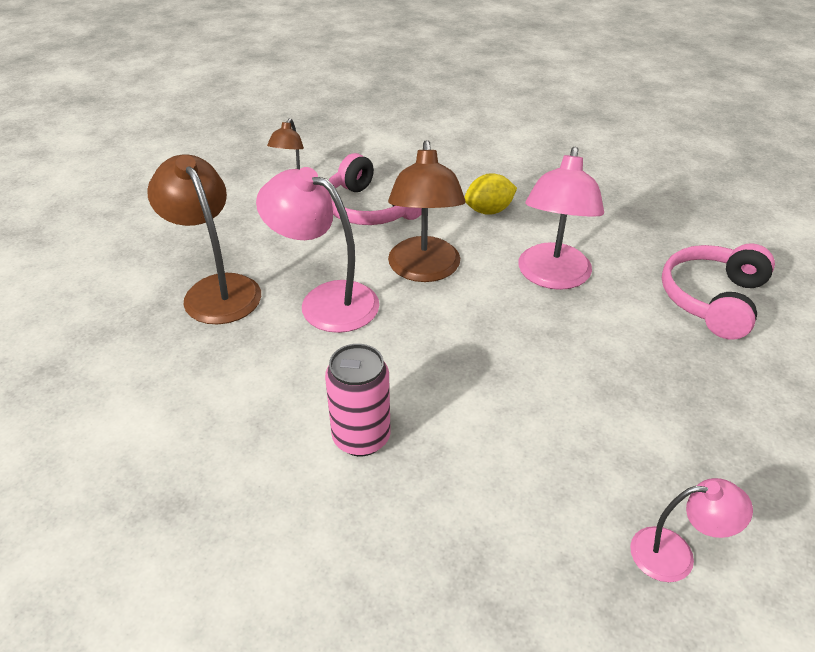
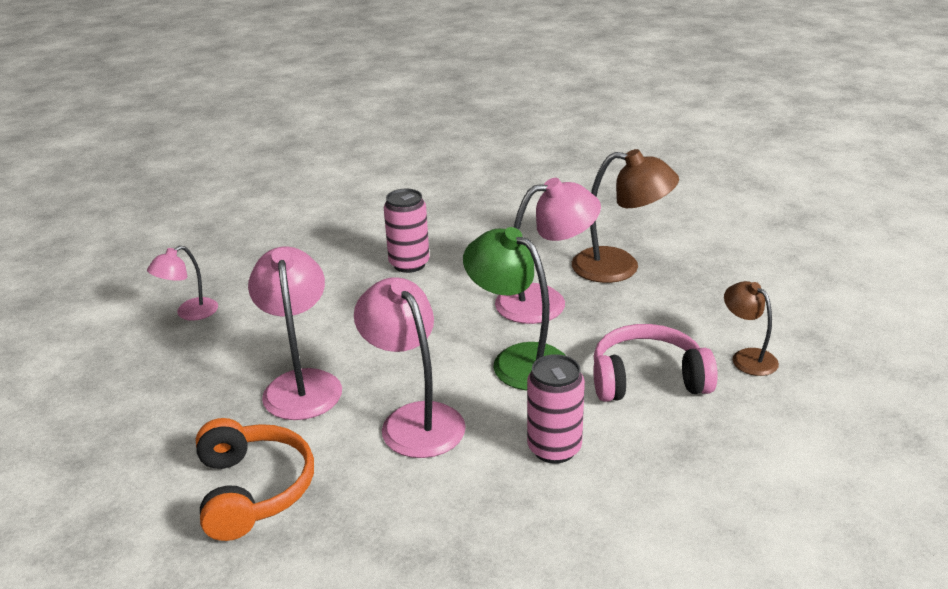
camera: 135 degrees right, 10 degrees down
(424, 270) = (518, 360): brown lamp -> green lamp
(489, 211) = (554, 448): yellow lemon -> pink can
(612, 361) = (302, 384): none -> pink lamp
(712, 299) = (253, 490): pink headphones -> orange headphones

